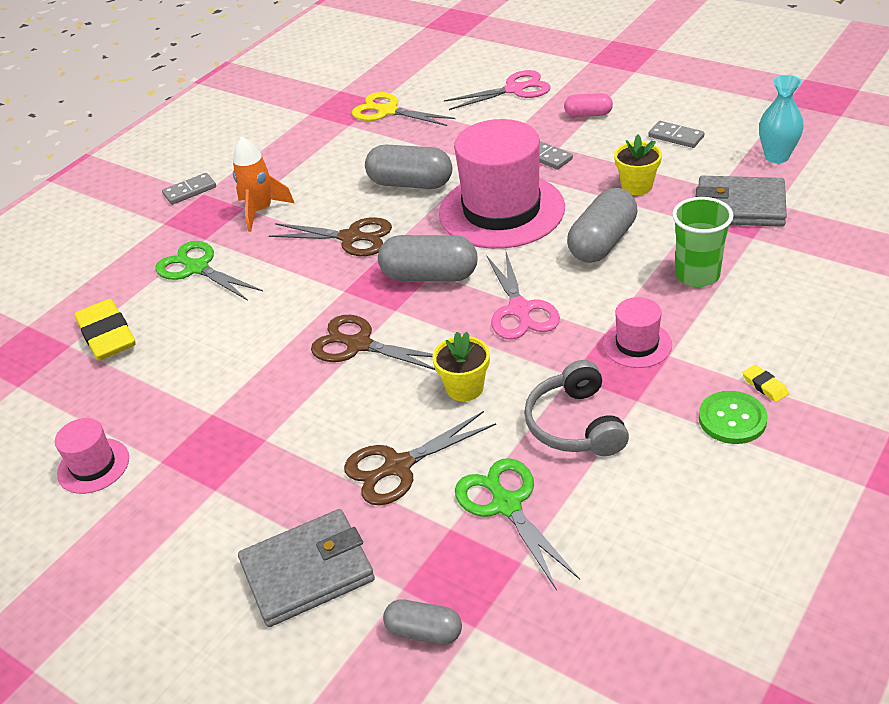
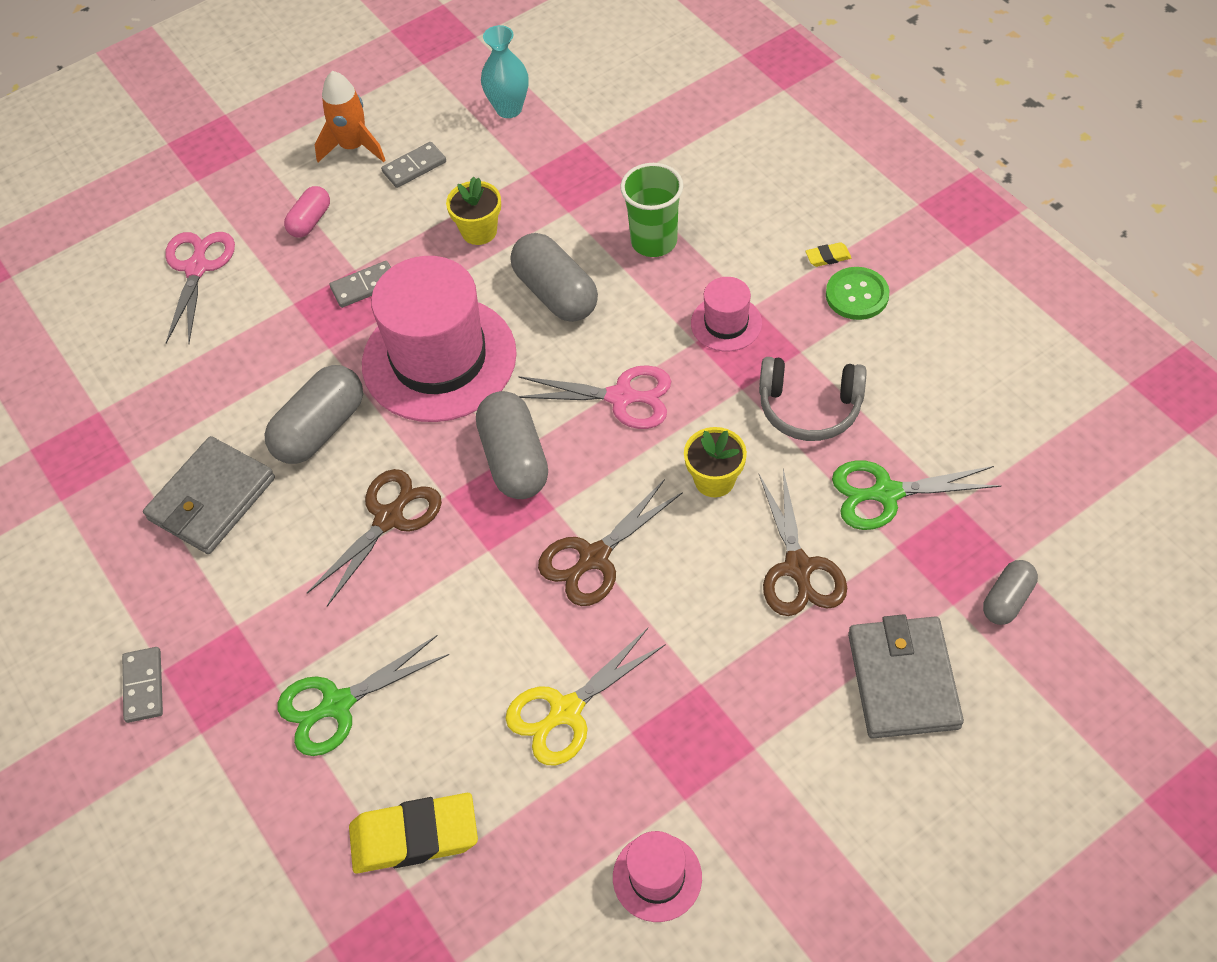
camera: 70 degrees left, 15 degrees up
(261, 211) = (260, 606): orange rocket -> orange rocket (353, 147)
(388, 111) = (133, 409): yellow scissors -> yellow scissors (566, 711)
(430, 276) = (514, 459): grey capsule -> grey capsule turned 45 degrees counterclockwise
(740, 206) = (570, 168): grey wallet -> grey wallet (212, 499)

